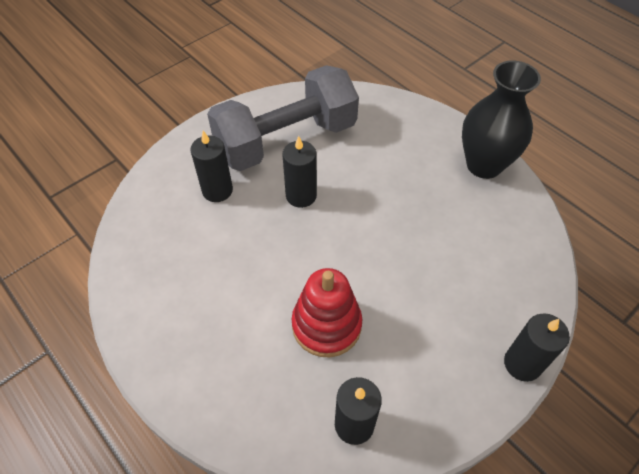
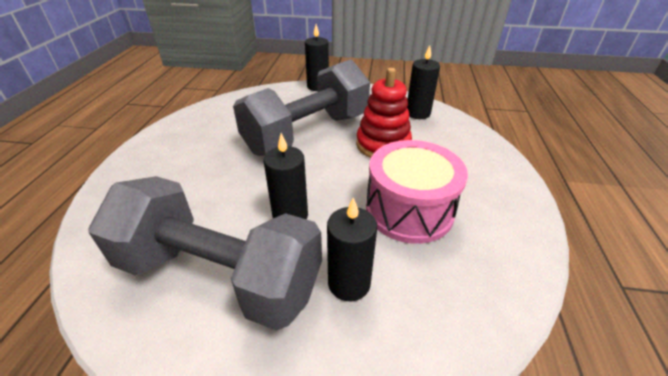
camera: 130 degrees left, 15 degrees down
(231, 269) = (409, 210): none -> pink drum
(405, 275) = (307, 133): none -> grey dumbbell
(484, 165) = (164, 140): black vase -> none

